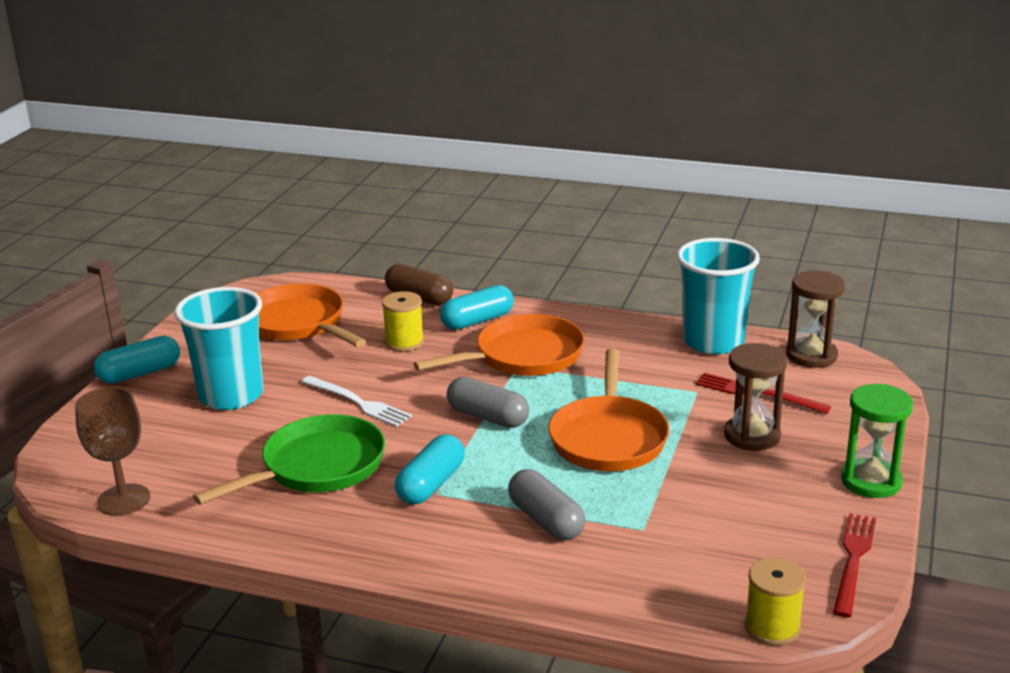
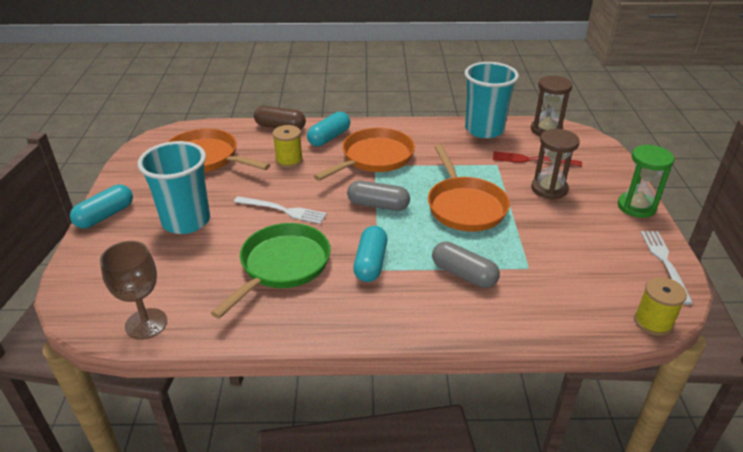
camera: 20 degrees left, 10 degrees up
(853, 560) = (665, 262): red fork -> white fork

